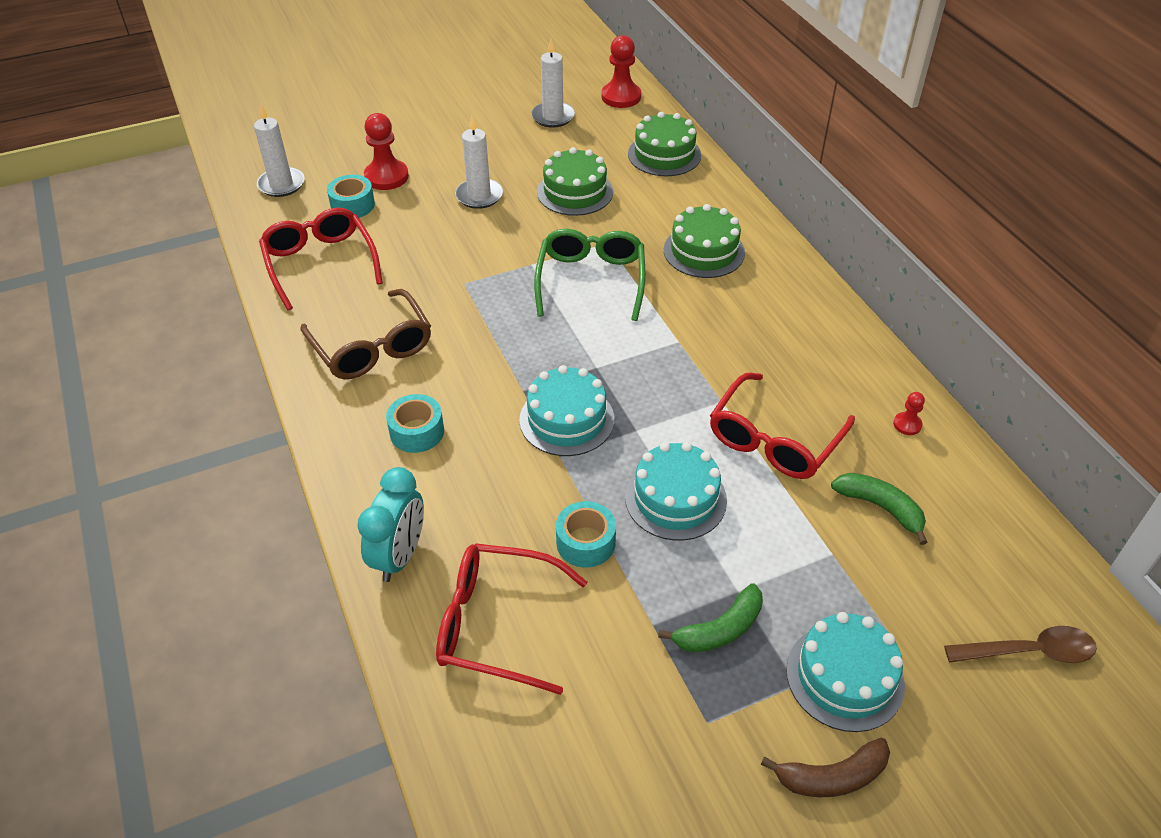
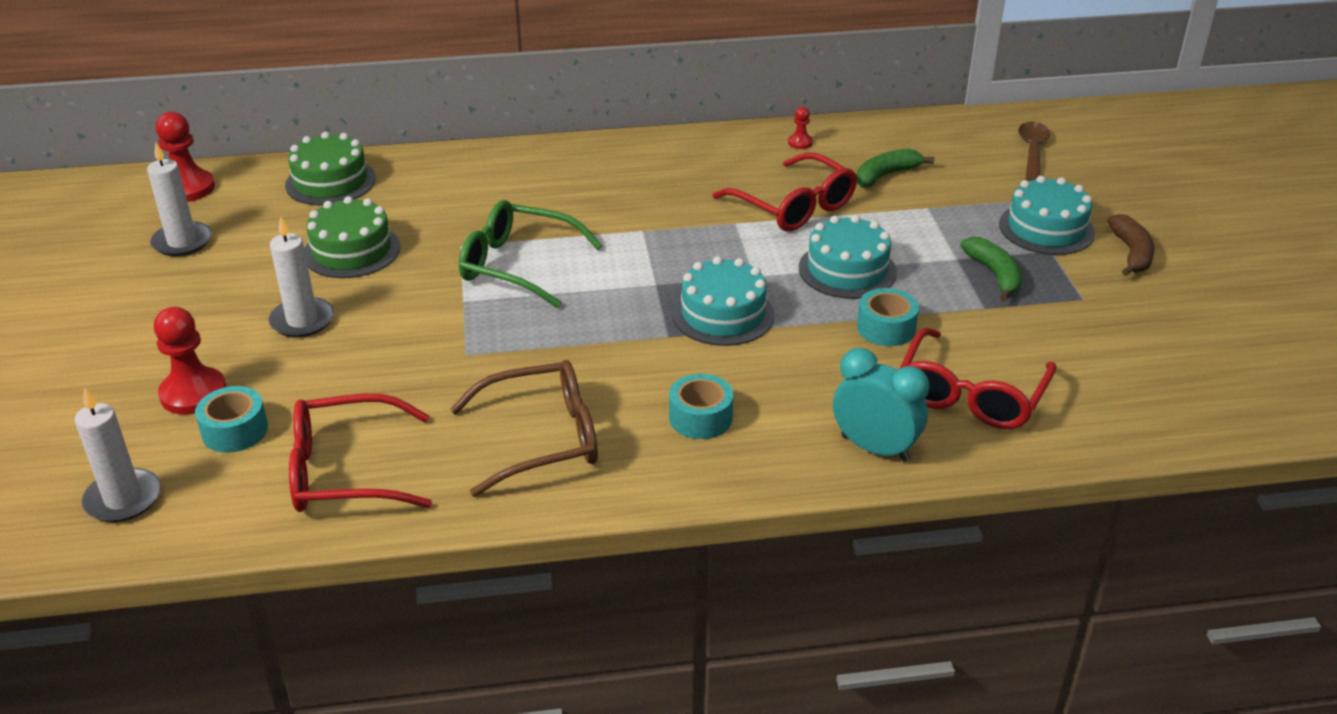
camera: 75 degrees left, 10 degrees down
(704, 251) = (515, 190): green cake -> none

